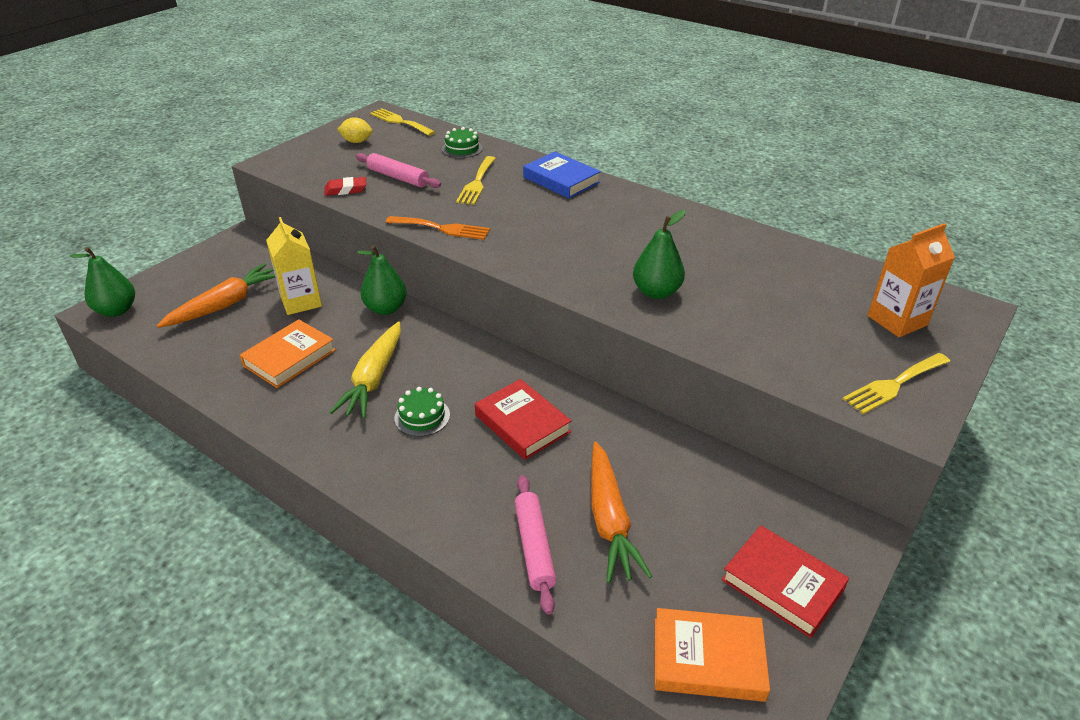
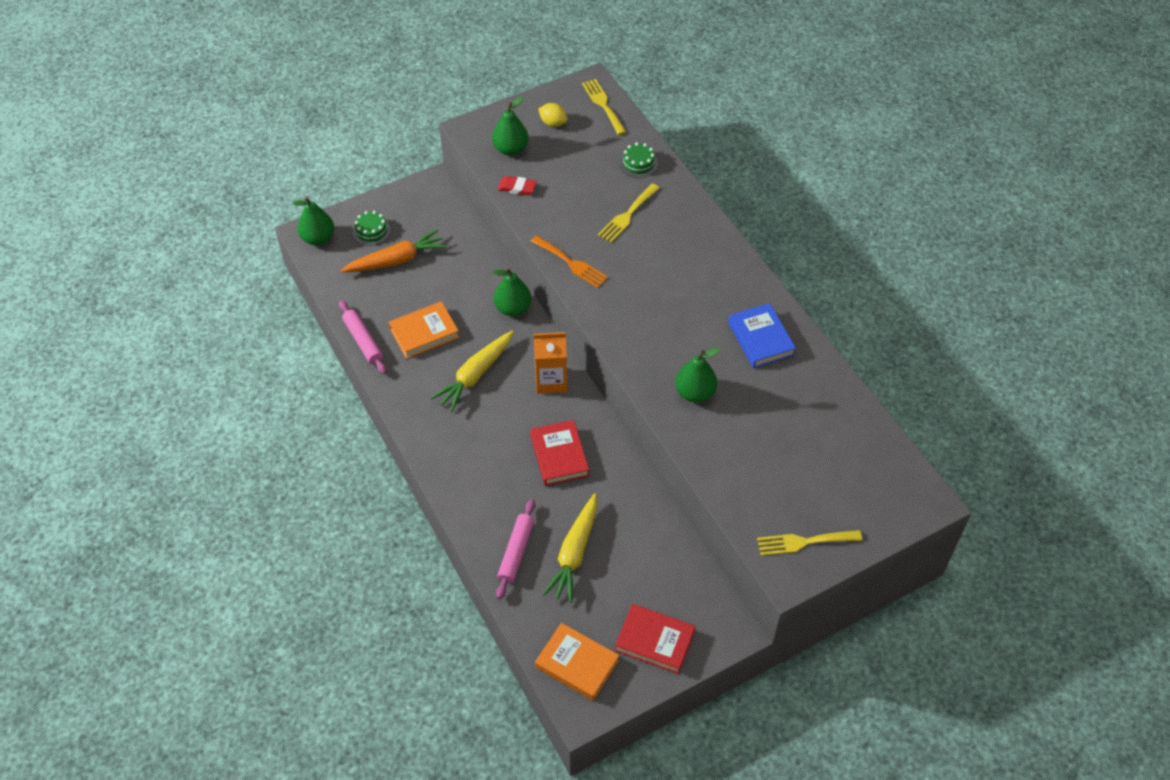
camera: 25 degrees right, 15 degrees up
(301, 301) = (453, 277): yellow carton -> none
(322, 166) = (511, 149): none -> green pear
(398, 177) = (565, 186): pink rolling pin -> pink rolling pin (363, 341)
(422, 416) = (493, 422): green cake -> green cake (371, 231)
(561, 180) = (700, 236): blue book -> blue book (760, 339)
(609, 520) = (574, 553): orange carrot -> yellow carrot
(782, 584) = (654, 641): red book -> red book turned 45 degrees counterclockwise
(897, 320) = (858, 489): orange carton -> orange carton (551, 380)

